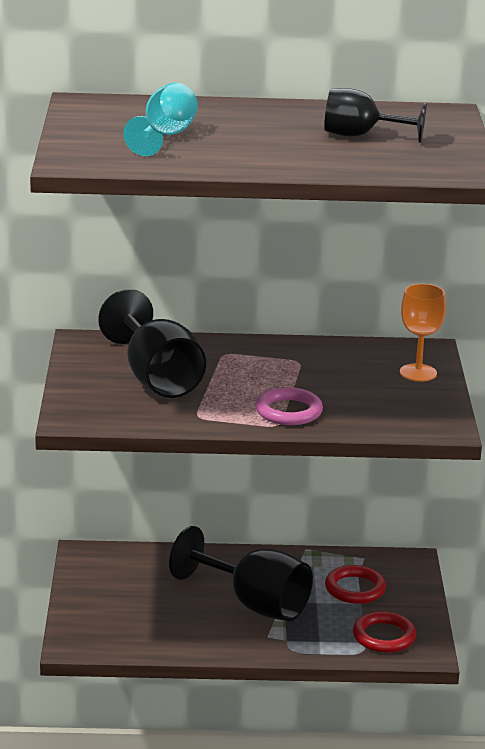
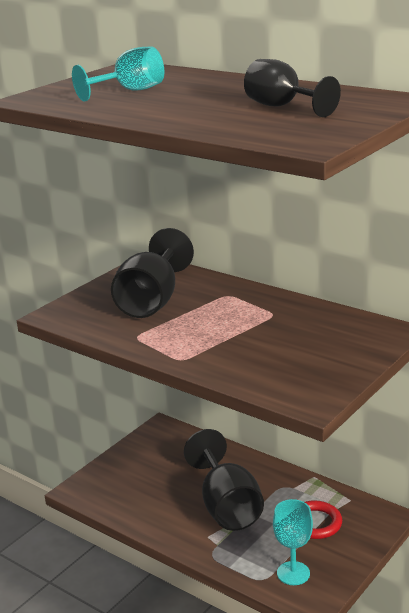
camera: 40 degrees right, 0 degrees up
(288, 411) = (206, 351): pink ring -> none
(384, 636) = (293, 573): red ring -> turquoise goblet
(418, 373) = (356, 348): orange goblet -> none

